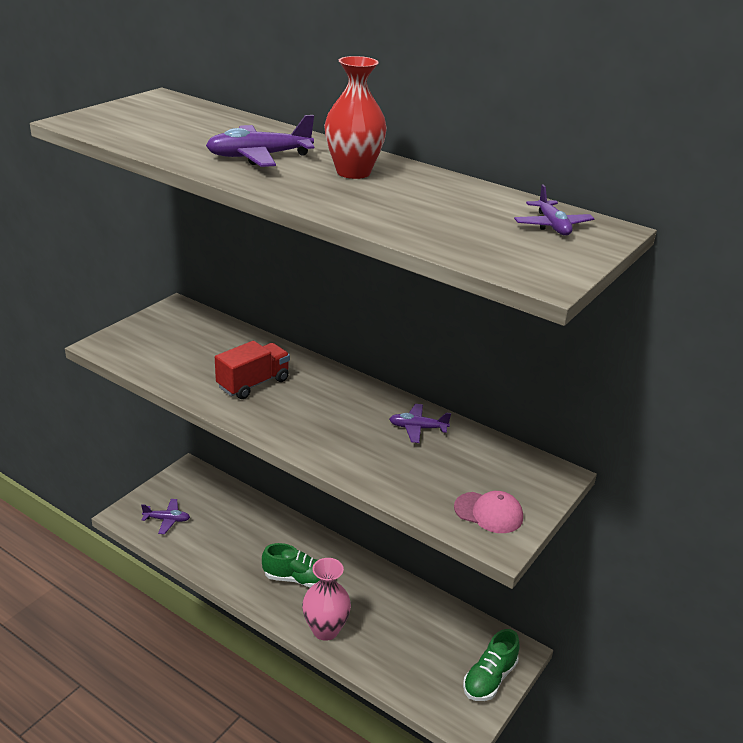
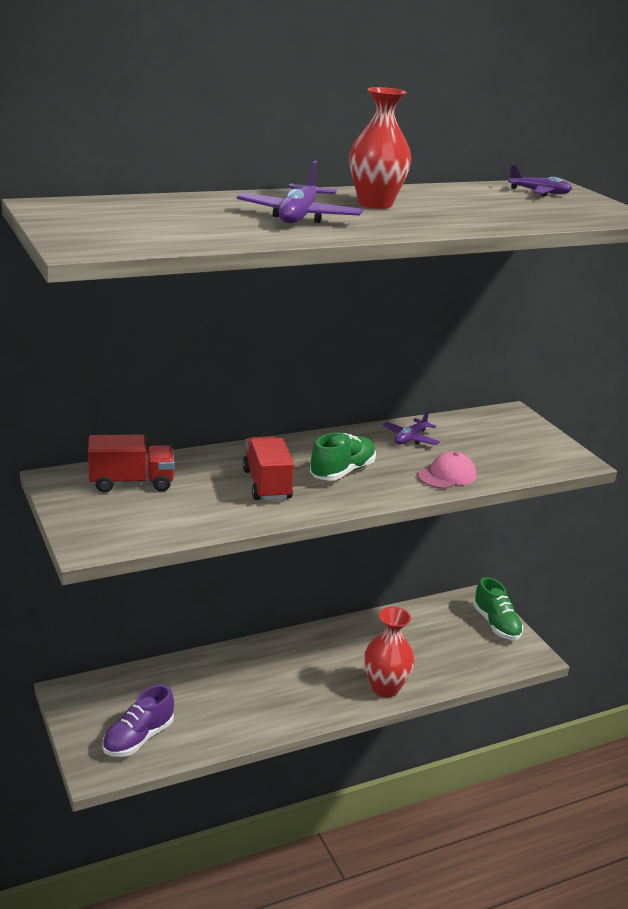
camera: 60 degrees left, 5 degrees down
(167, 520) = (138, 738): purple plane -> purple shoe
(199, 332) = (131, 483): none -> red truck
(297, 579) = (308, 679): green shoe -> green shoe (342, 472)
(325, 630) = (385, 688): pink vase -> red vase
(488, 513) = (541, 452): pink cap -> pink cap (447, 475)

